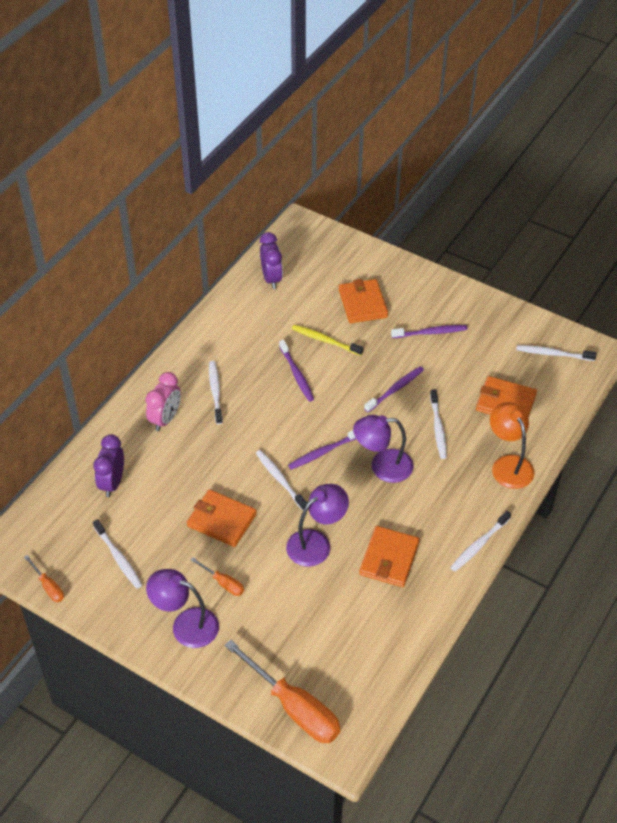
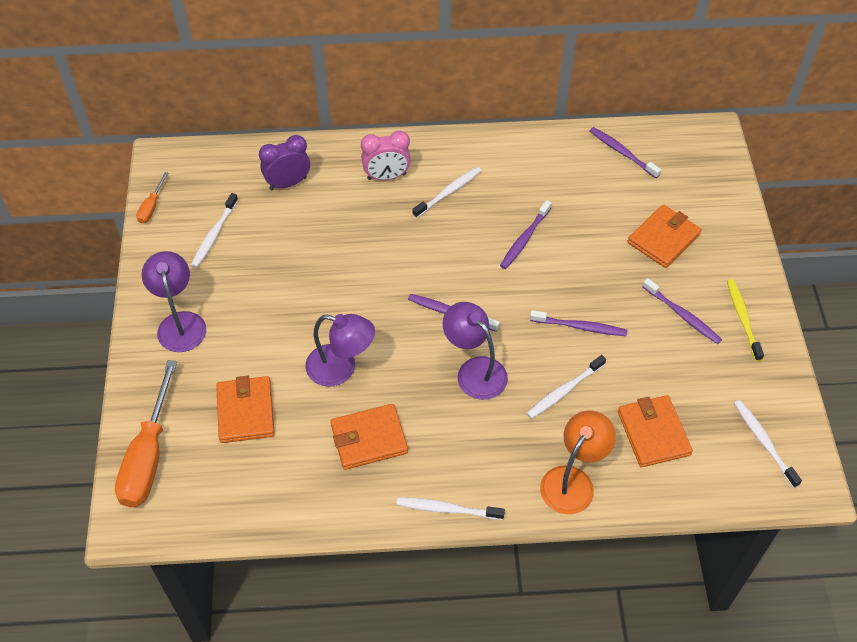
camera: 55 degrees right, 5 degrees up
(221, 520) = (309, 282): orange wallet -> orange wallet (245, 411)
(223, 583) = (243, 324): orange screwdriver -> none
(271, 278) = (622, 152): purple clock -> purple toothbrush
(279, 479) = (390, 298): white toothbrush -> none
(325, 340) = (587, 236): yellow toothbrush -> yellow toothbrush (742, 318)

